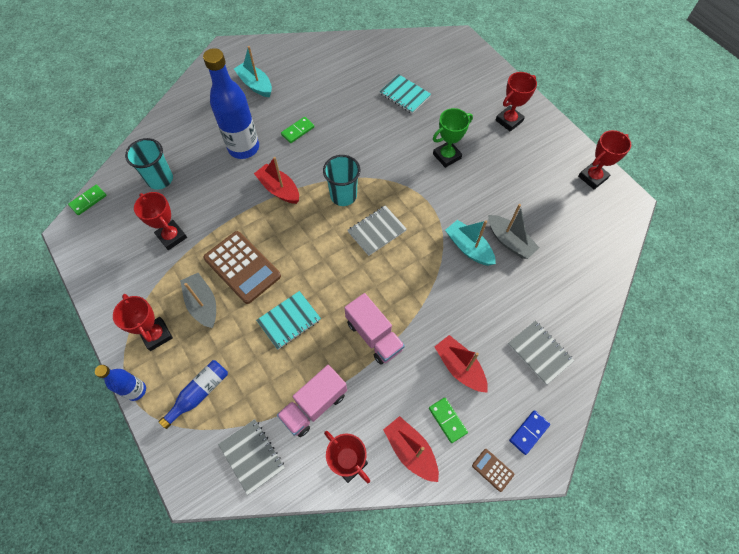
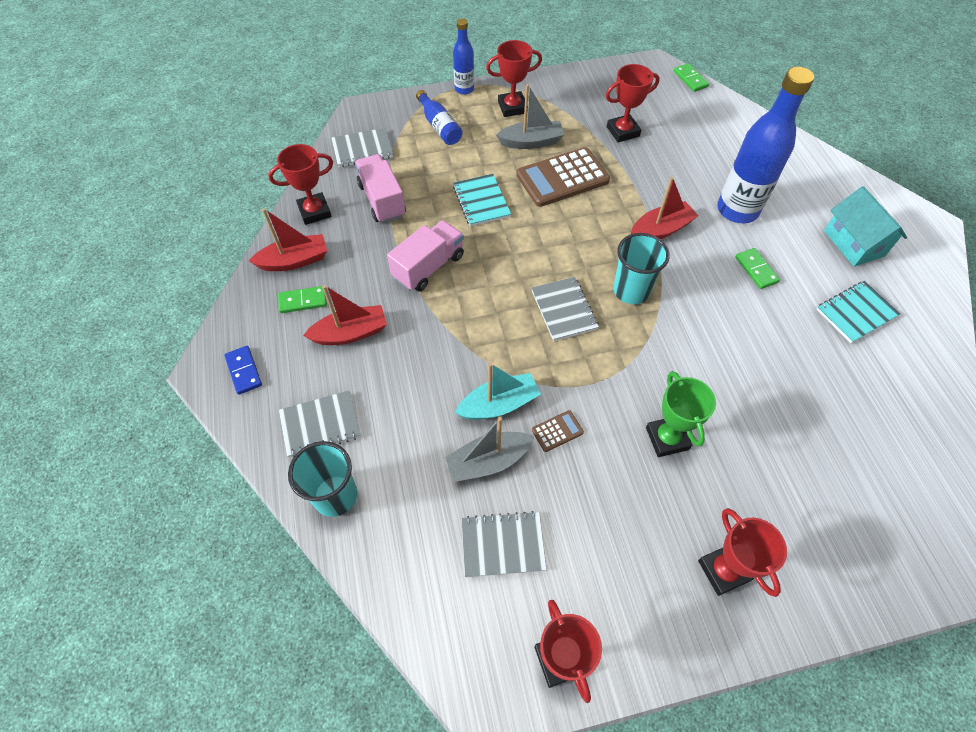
camera: 110 degrees right, 5 degrees down
(160, 179) = (705, 133): turquoise cup -> turquoise cup (335, 496)
(255, 85) = (853, 243): turquoise boat -> turquoise house
(374, 335) = (428, 267): pink truck -> pink truck turned 150 degrees clockwise
(405, 95) = (810, 424): turquoise notebook -> turquoise notebook (856, 313)
(492, 470) = (232, 322): brown calculator -> brown calculator (557, 431)
(553, 218) = (502, 545): none -> grey notebook

